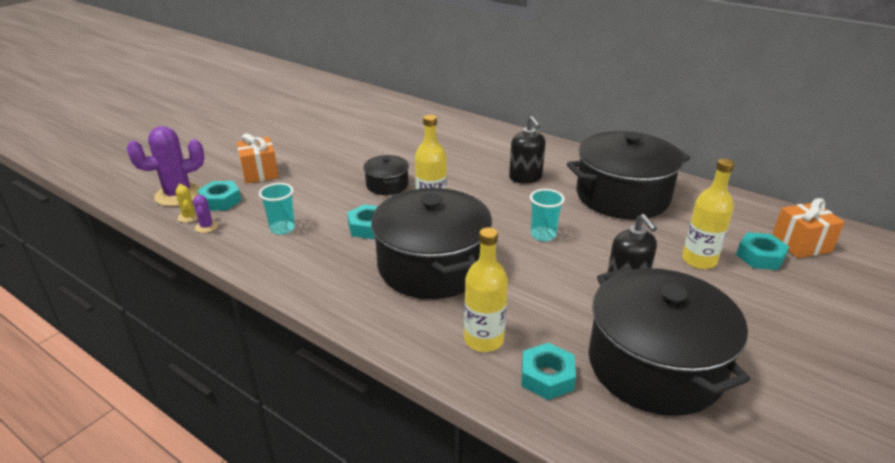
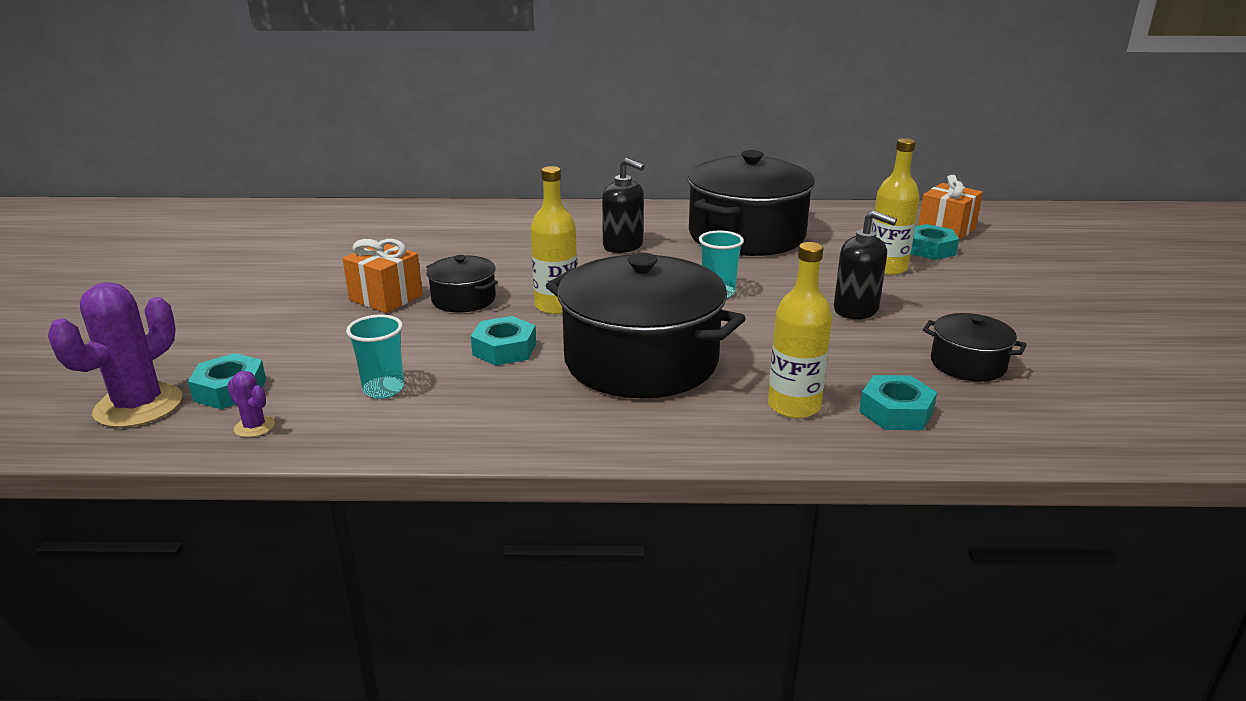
camera: 35 degrees left, 5 degrees down
(189, 217) = (203, 425): yellow cactus -> none
(260, 173) = (246, 339): orange gift -> orange gift (386, 298)
(655, 366) = (968, 364): black pot -> black pot, size x0.47

